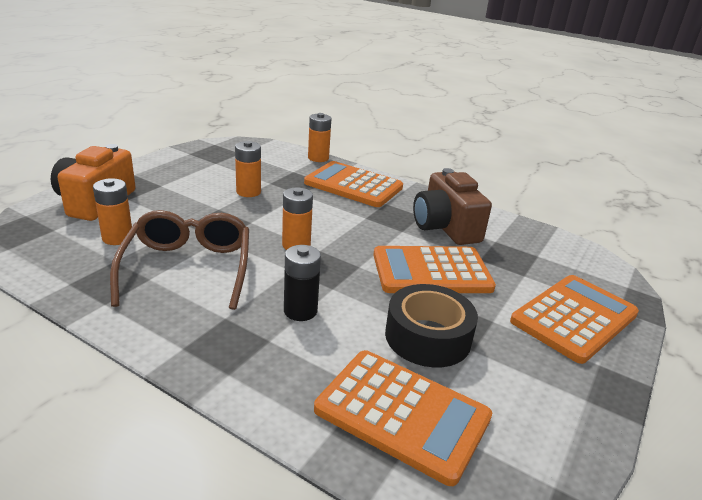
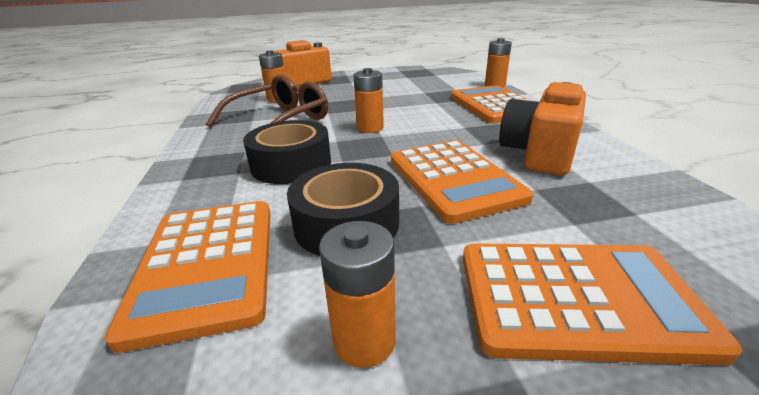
camera: 50 degrees right, 0 degrees up
(248, 192) = (398, 94): orange battery -> orange battery (364, 340)
(300, 311) = (291, 164): black battery -> black tape
(431, 271) = (453, 179): orange calculator -> orange calculator turned 150 degrees counterclockwise
(445, 227) = (539, 153): brown camera -> orange camera

